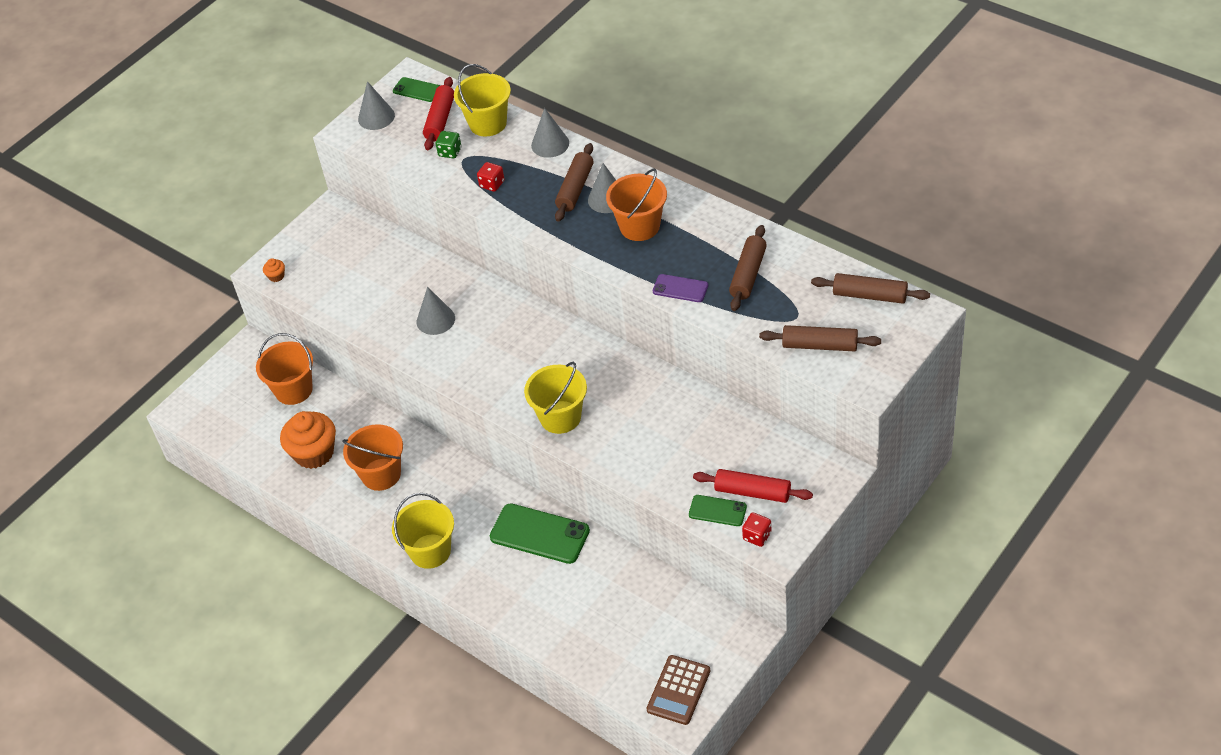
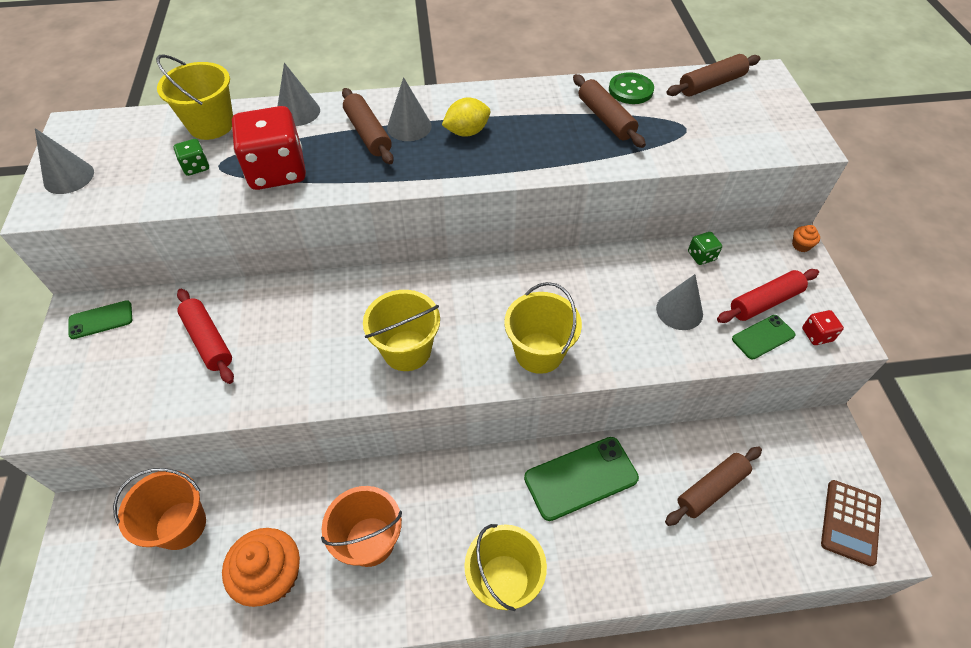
camera: 50 degrees left, 5 degrees up
(276, 276) = (68, 417): orange cupcake -> orange cupcake (801, 245)
(417, 90) = (95, 133): green phone -> green phone (101, 320)
(435, 320) = (312, 345): grey cone -> grey cone (679, 311)
(440, 120) = (153, 145): red rolling pin -> red rolling pin (208, 340)
(485, 361) = (407, 350): none -> yellow bucket
(492, 184) = (277, 171): red dice -> red dice, size x2.28
(639, 226) = (467, 132): orange bucket -> yellow lemon
(678, 690) = (850, 522): brown calculator -> brown calculator turned 45 degrees clockwise
(680, 288) = (568, 159): purple phone -> none
(753, 432) = (701, 256): none -> green dice
(799, 263) = (630, 90): none -> green button
(820, 345) = (733, 137): brown rolling pin -> brown rolling pin (711, 489)

